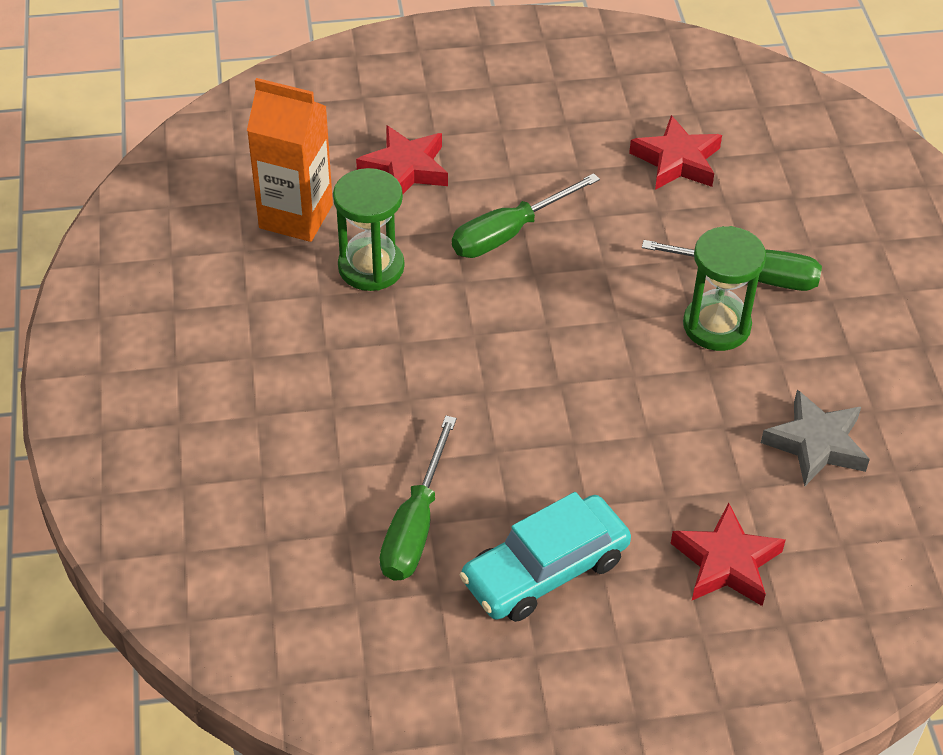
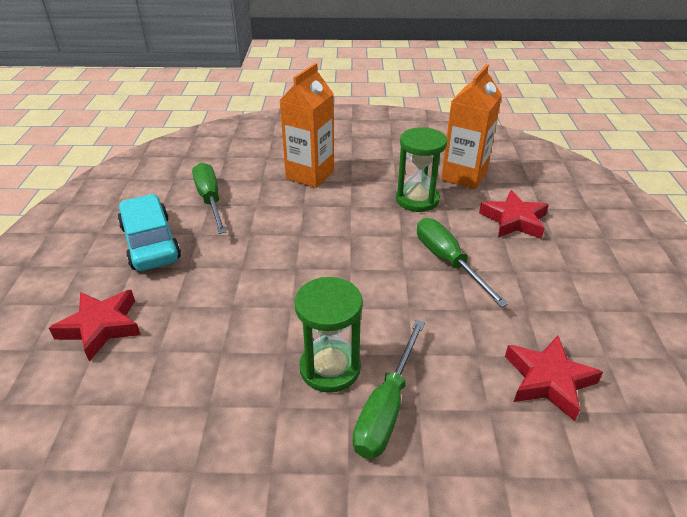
camera: 100 degrees right, 10 degrees down
(317, 404) = (310, 175): none -> orange carton
(415, 525) = (210, 200): green screwdriver -> green screwdriver turned 45 degrees clockwise
(816, 444) = (176, 411): grey star -> none

